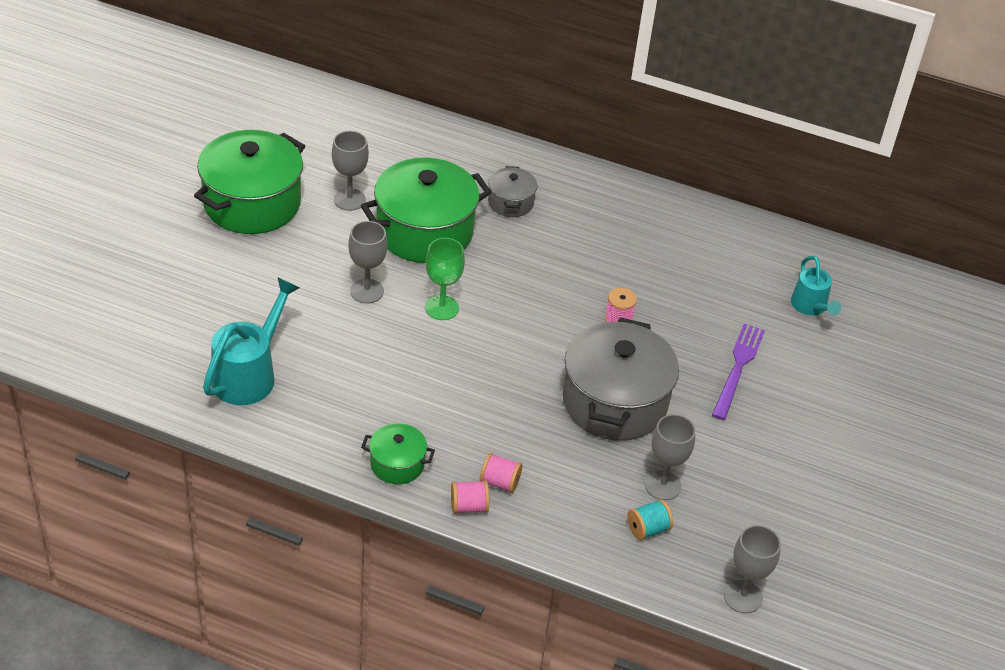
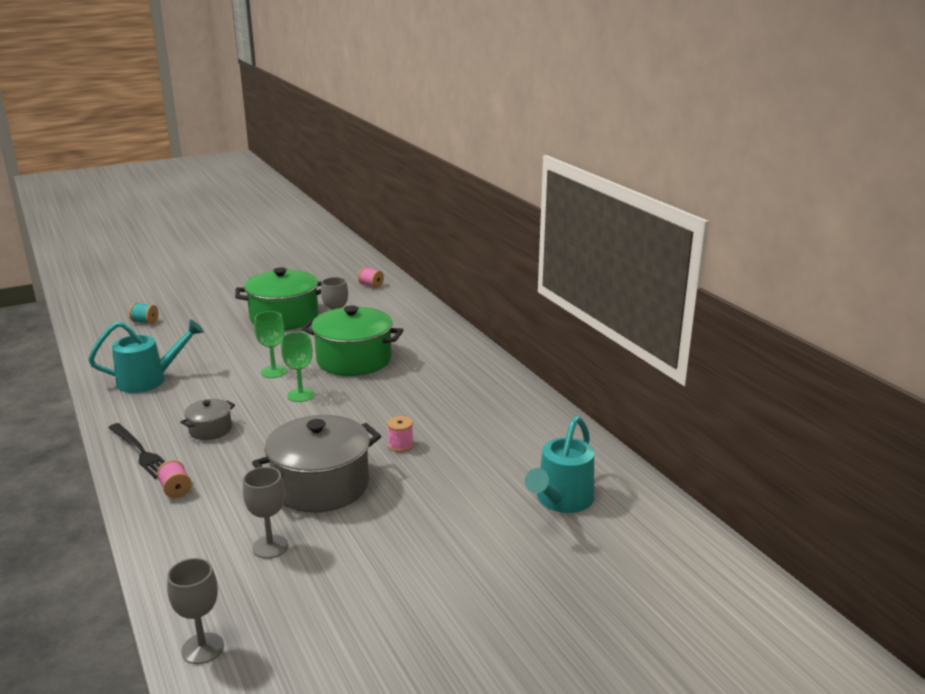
camera: 45 degrees right, 20 degrees down
(367, 291) = (274, 372): grey goblet -> green goblet
(397, 464) = (140, 452): green pot -> black fork
(468, 506) = (136, 492): pink spool -> pink spool (371, 285)
(510, 202) = (429, 366): grey pot -> grey pot (210, 429)
(648, 529) = (215, 565): turquoise spool -> turquoise spool (145, 322)
(738, 368) = (441, 509): purple fork -> none
(811, 307) = (561, 501): turquoise watering can -> turquoise watering can, size x1.60

